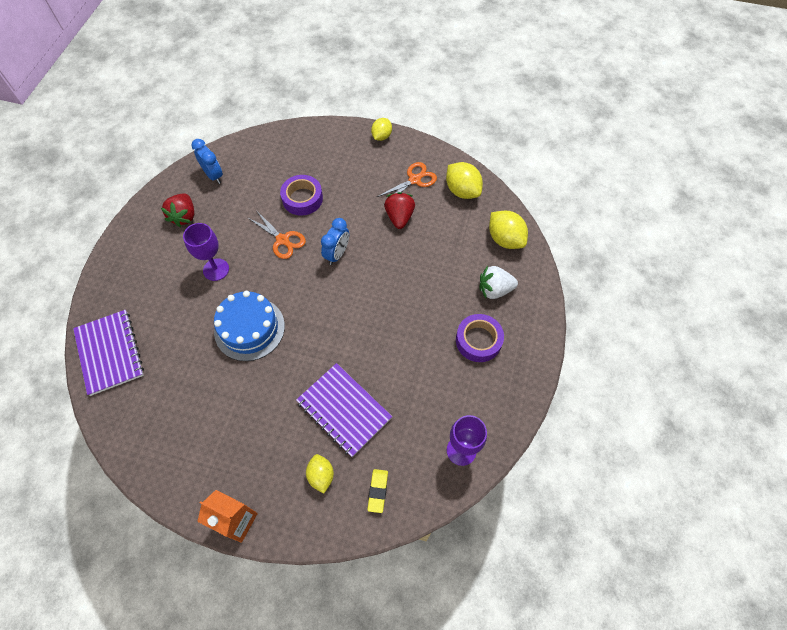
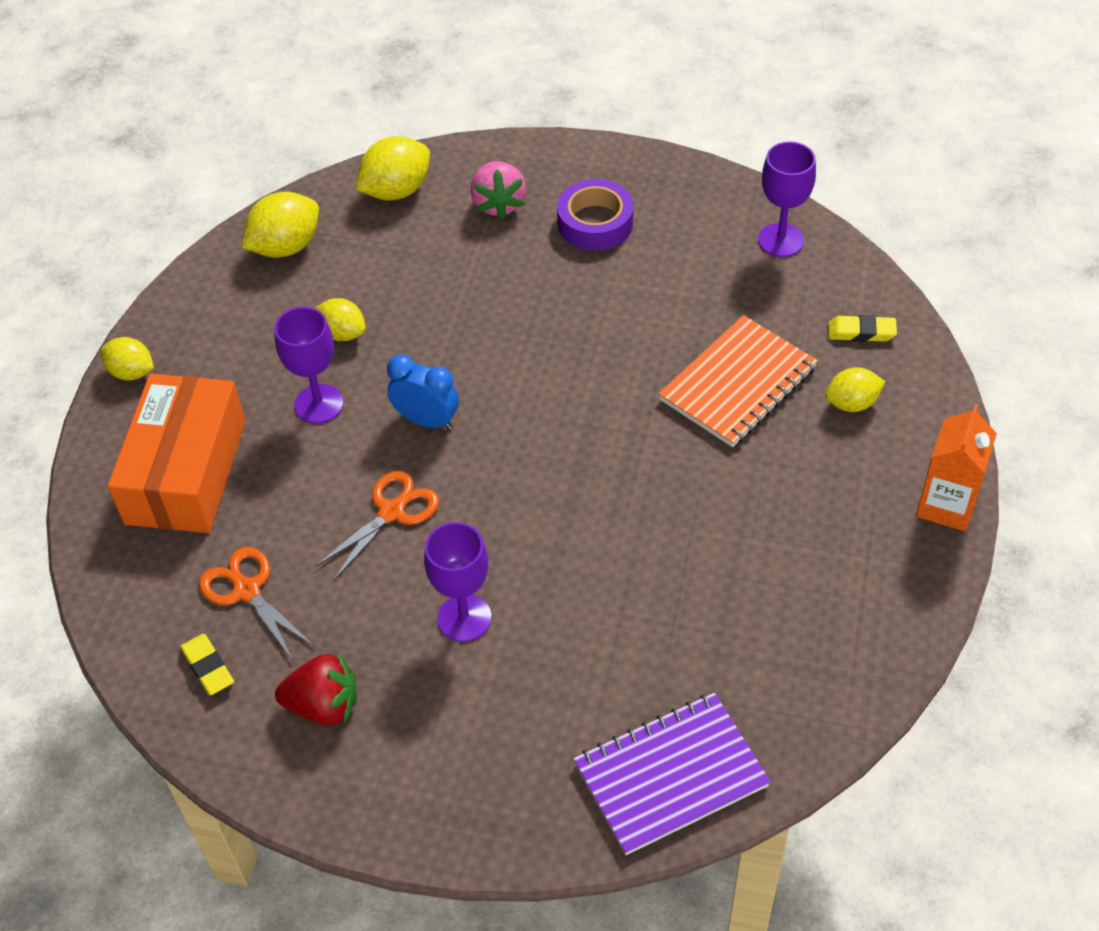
camera: 90 degrees left, 10 degrees down
(213, 175) = (208, 667): blue clock -> yellow eraser
(249, 328) = (596, 539): blue cake -> none
(302, 199) = (288, 490): purple tape -> none
(319, 160) = (186, 472): none -> orange box
(344, 410) = (738, 384): purple notebook -> orange notebook
(353, 209) = (319, 404): none -> purple goblet
(399, 217) = (342, 333): red strawberry -> yellow lemon
(414, 180) = (253, 315): orange scissors -> orange scissors (247, 590)
(494, 290) = (498, 204): white strawberry -> pink strawberry

